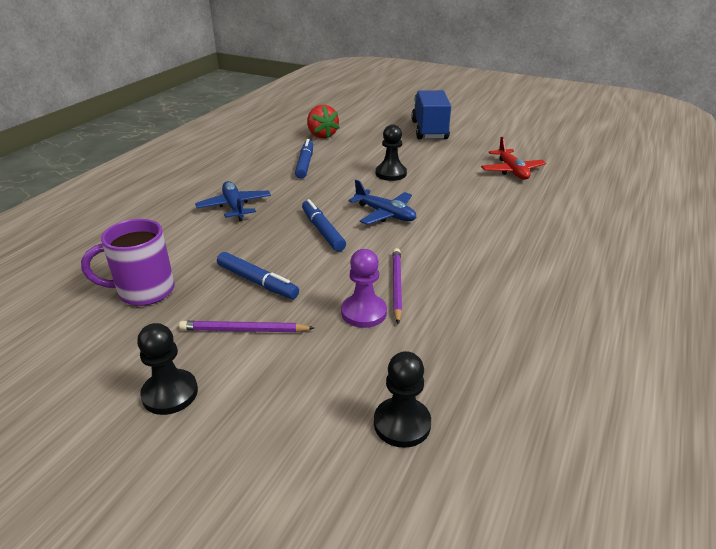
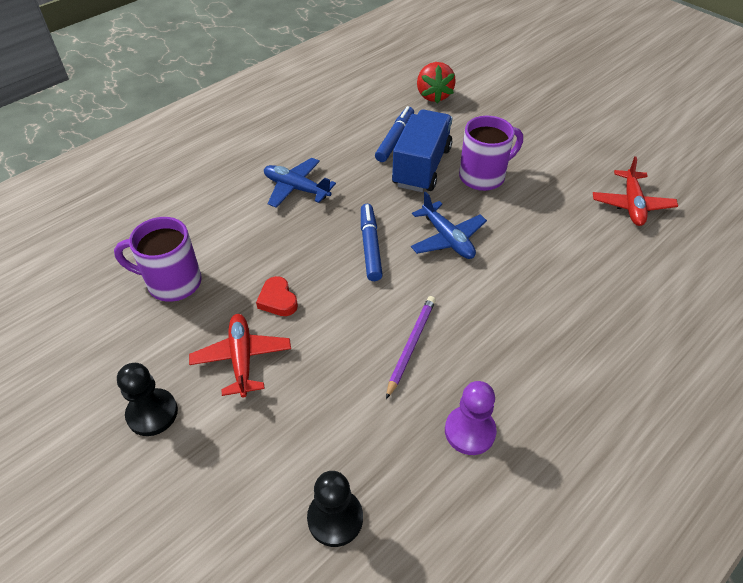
camera: 20 degrees right, 15 degrees up
(234, 207) = (296, 188): blue plane -> blue plane turned 60 degrees counterclockwise
(244, 330) = (242, 359): purple pencil -> red plane
(257, 282) = (278, 300): blue marker -> red heart
(364, 312) = (362, 371): purple pawn -> purple pawn (469, 431)
(391, 173) = (483, 176): black pawn -> purple mug
(429, 130) = (565, 112): blue truck -> blue truck (421, 167)

